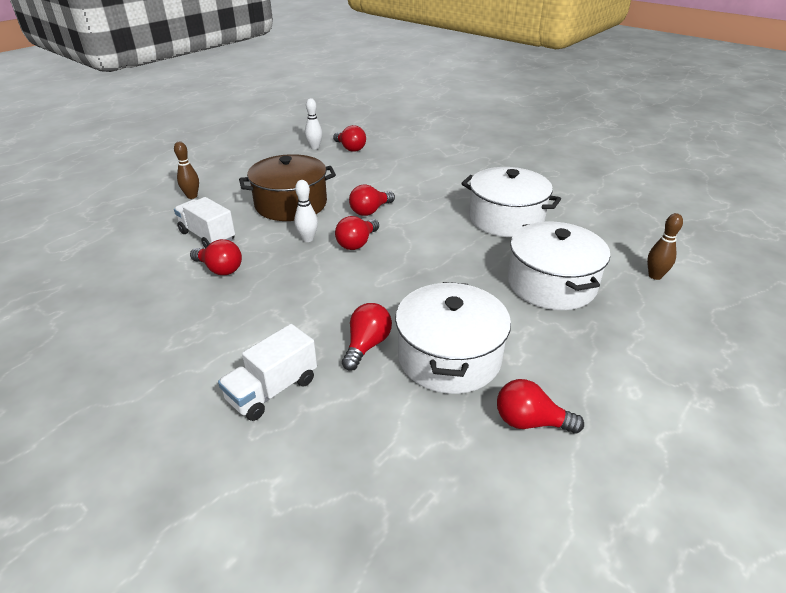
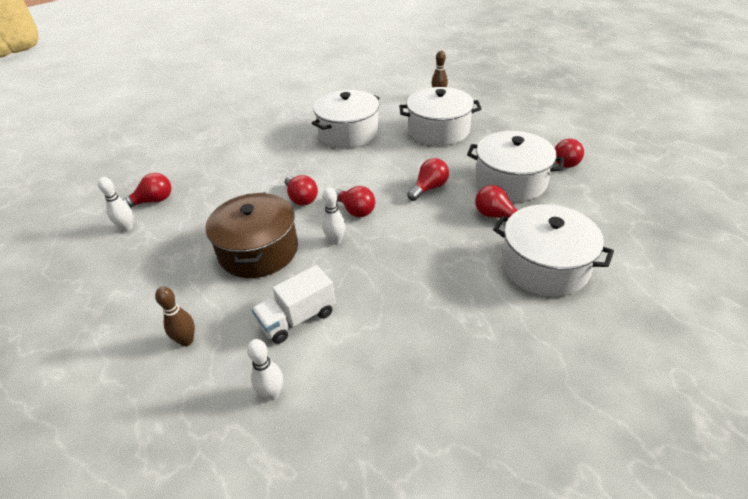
camera: 75 degrees left, 5 degrees up
(134, 238) = (272, 393): none -> white bowling pin
(220, 269) = (369, 304): red light bulb -> red light bulb (429, 188)
(272, 390) = (544, 266): white truck -> white pot

